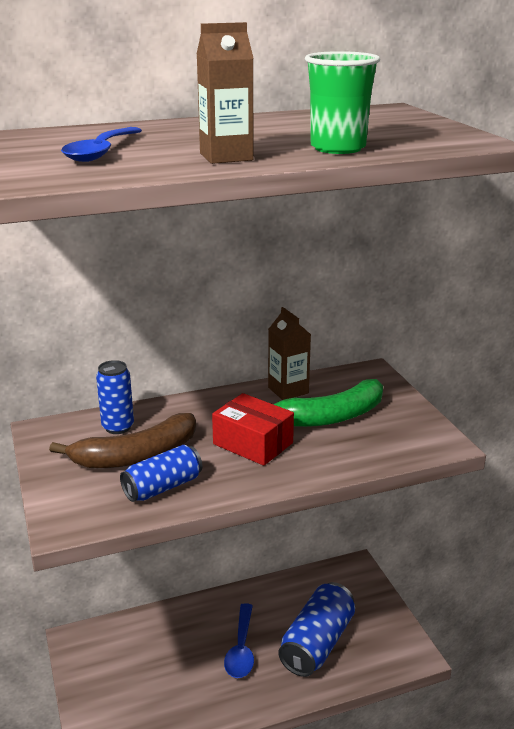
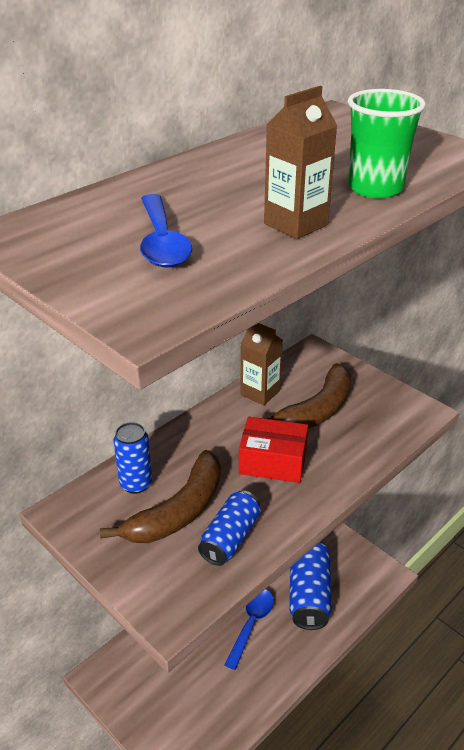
camera: 25 degrees left, 10 degrees up
(241, 649) = (251, 624): blue spoon -> blue spoon turned 135 degrees counterclockwise
(330, 416) = (316, 411): green banana -> brown banana

